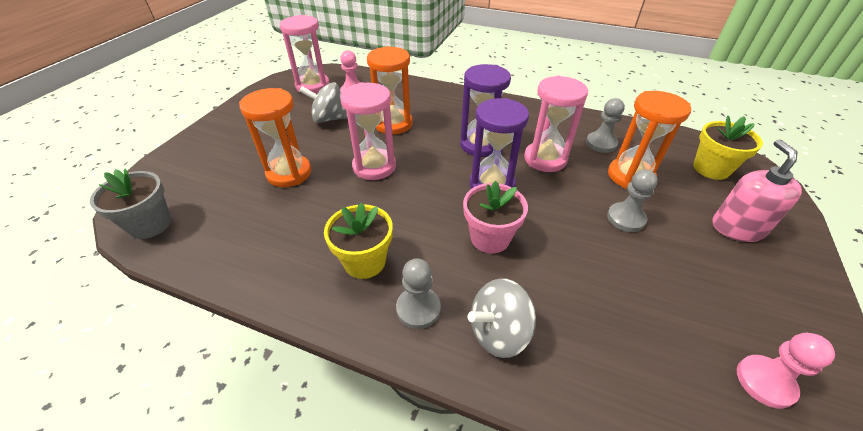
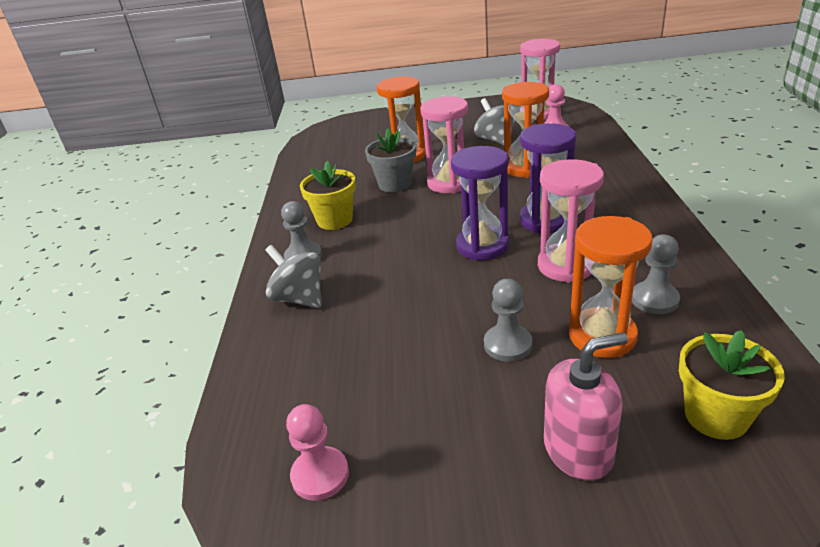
camera: 70 degrees right, 10 degrees down
(150, 224) = (317, 140): grey flower pot -> grey flower pot (395, 184)
(490, 238) = (403, 266): pink flower pot -> none

